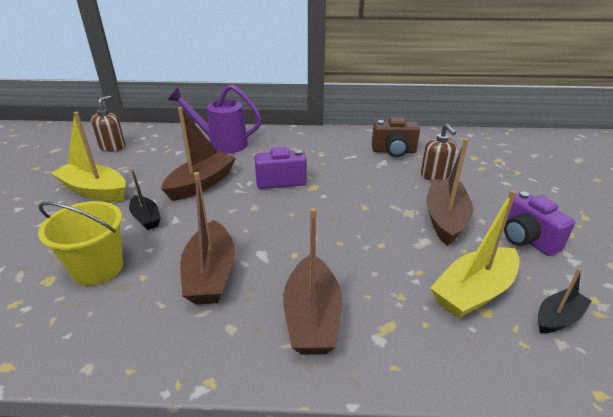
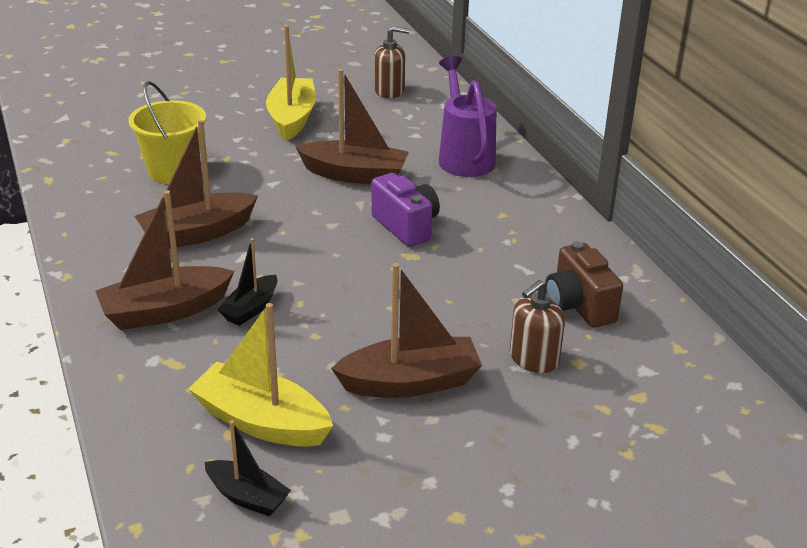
camera: 65 degrees right, 0 degrees up
(146, 218) = (264, 165): black boat -> black boat (250, 308)
(526, 239) = (409, 467): purple camera -> none

